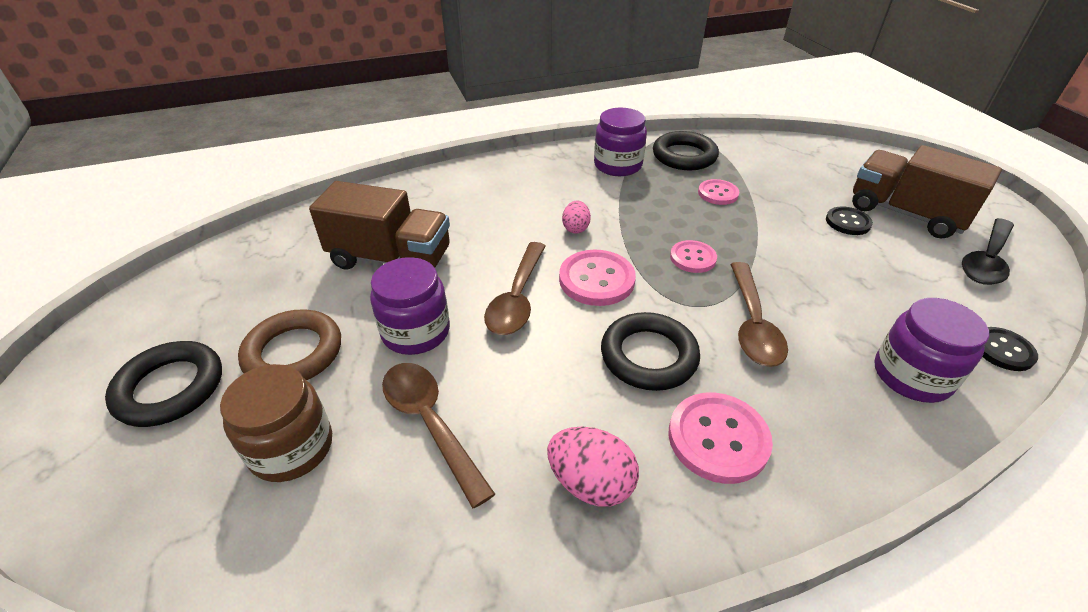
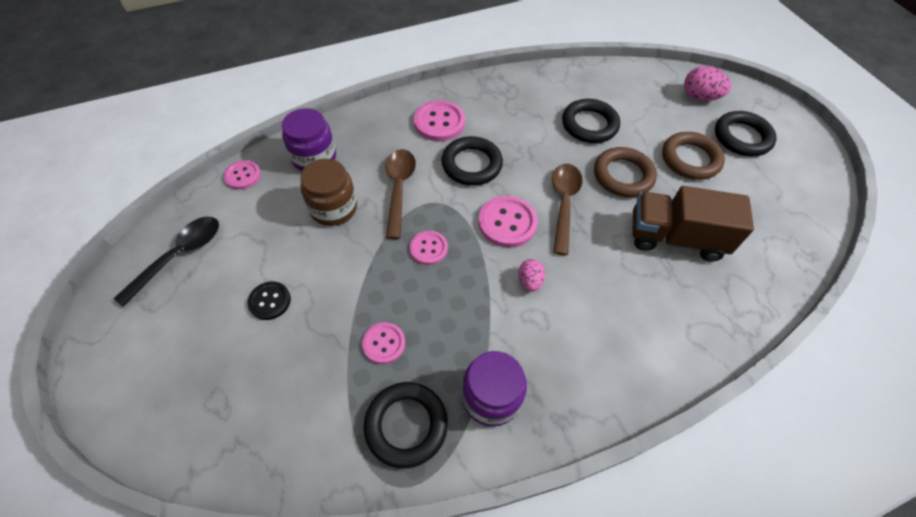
camera: 175 degrees right, 15 degrees up
(291, 448) = (652, 112): brown jar -> brown jar (333, 208)
(416, 332) = (623, 175): purple jar -> brown ring
(430, 423) = (589, 125): brown spoon -> black ring
(590, 483) = (503, 103): pink egg -> pink egg (699, 97)
(905, 213) = (203, 317): brown truck -> none
(1002, 350) = (243, 176): black button -> pink button

